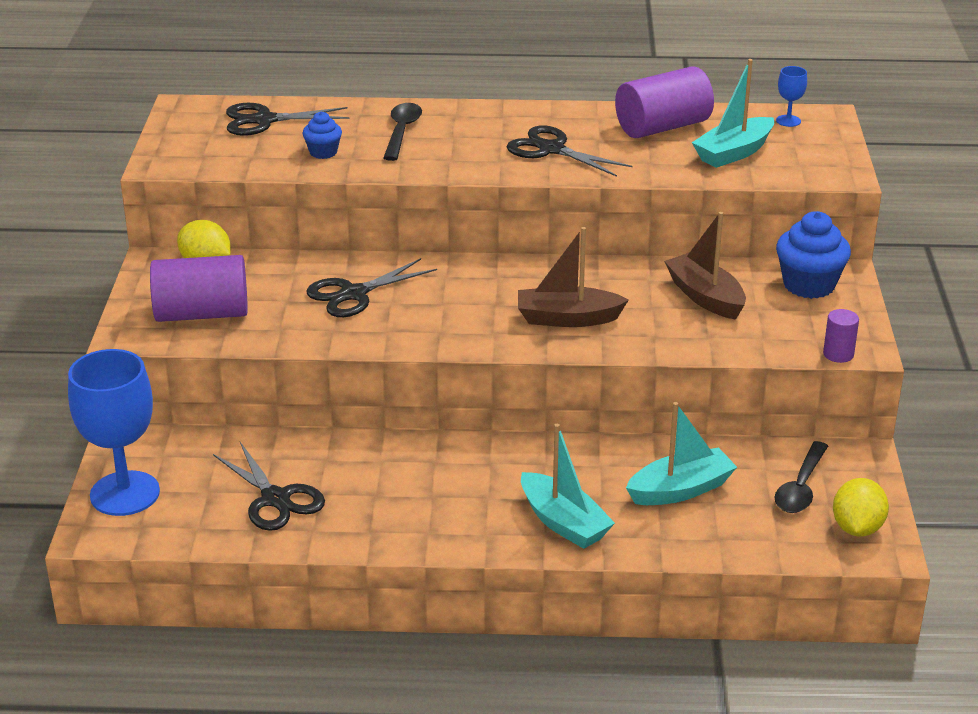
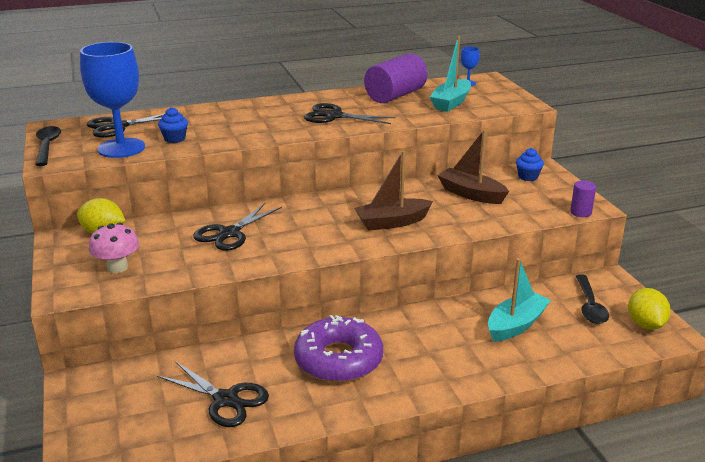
camera: 20 degrees left, 5 degrees down
(125, 493) = (94, 425): blue goblet -> blue goblet (121, 148)
(202, 314) = (117, 267): purple cylinder -> pink mushroom
(402, 132) = (224, 120): black spoon -> black spoon (47, 146)
(429, 483) = (338, 360): none -> purple donut
(563, 523) = (454, 366): turquoise boat -> none
(809, 285) = (528, 177): blue cupcake -> blue cupcake, size x0.56

